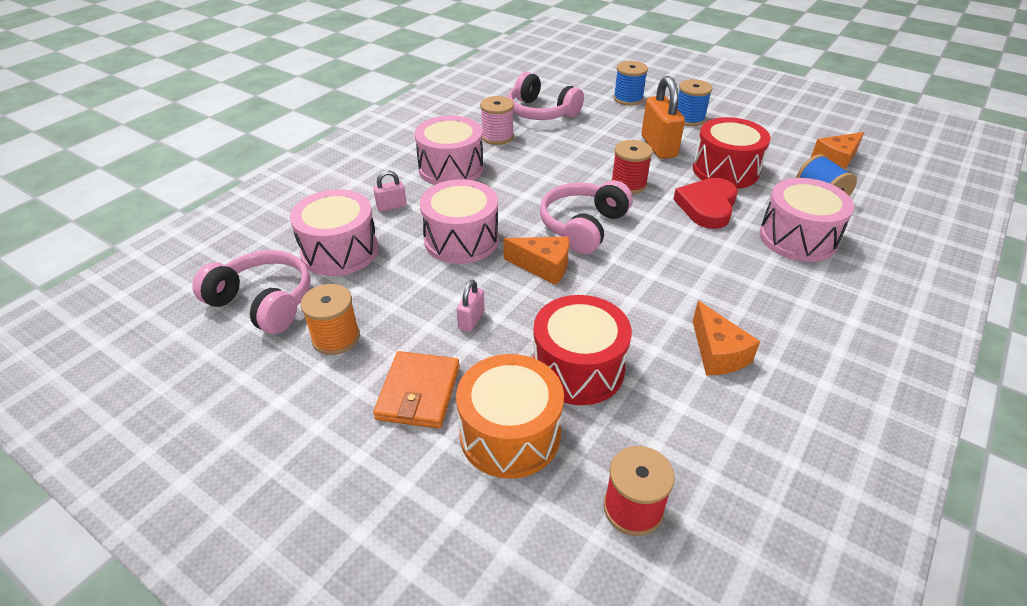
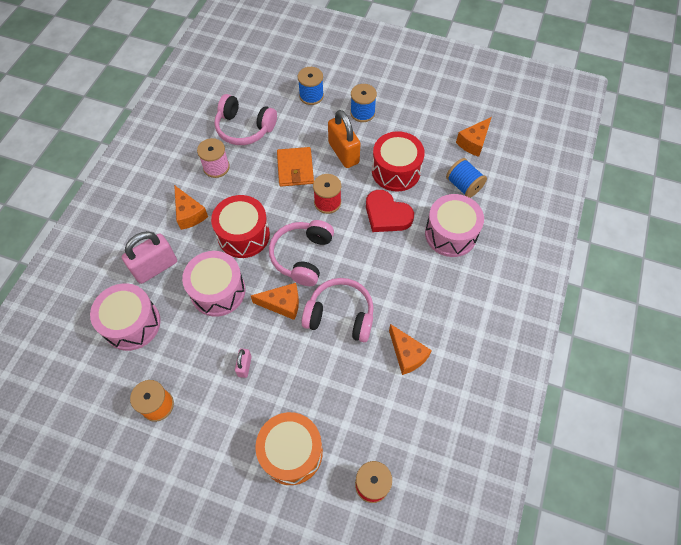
camera: 15 degrees left, 20 degrees up
(263, 302) = (94, 387): pink headphones -> pink headphones (340, 315)
(391, 206) = (155, 267): pink padlock -> pink padlock, size x1.98
(418, 392) = (226, 436): orange wallet -> orange wallet (295, 168)
(451, 168) = (189, 214): pink drum -> orange cheese
(578, 368) = (322, 390): red drum -> red drum (243, 235)
(707, 206) = (387, 215): red heart -> red heart turned 60 degrees counterclockwise

